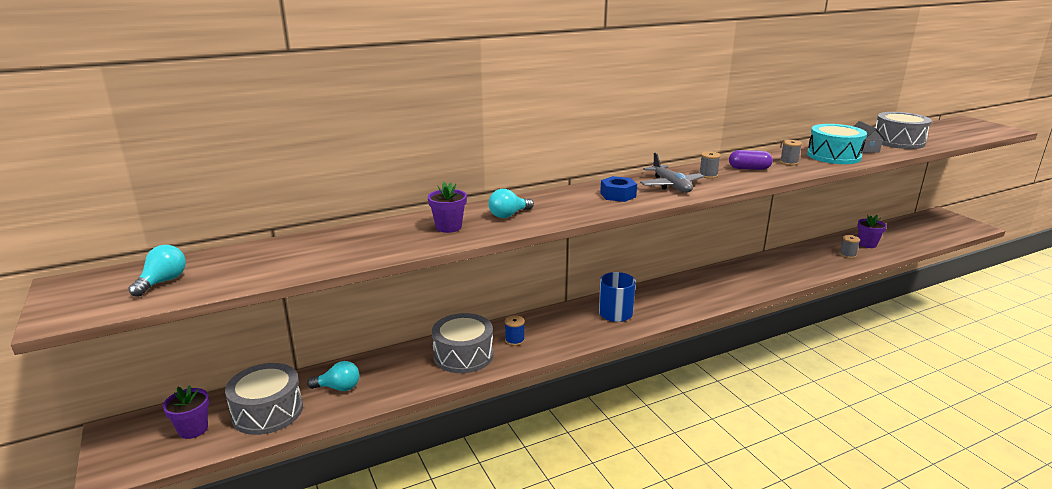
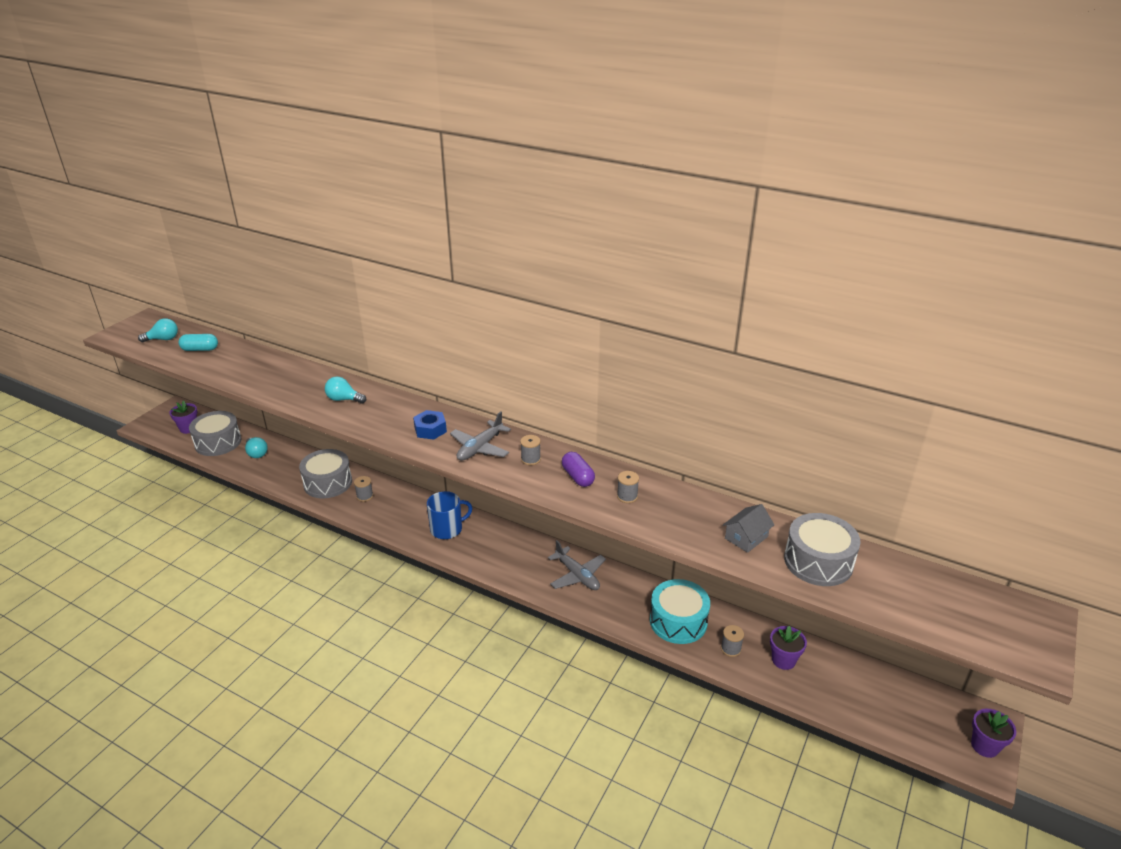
camera: 55 degrees right, 10 degrees up
(247, 263) = (200, 349): none -> turquoise capsule
(448, 227) = (302, 386): purple flower pot -> purple flower pot (984, 746)
(514, 340) = (365, 496): blue spool -> grey spool
(730, 279) = (577, 575): none -> grey plane
(833, 156) = (689, 521): turquoise drum -> turquoise drum (678, 621)

